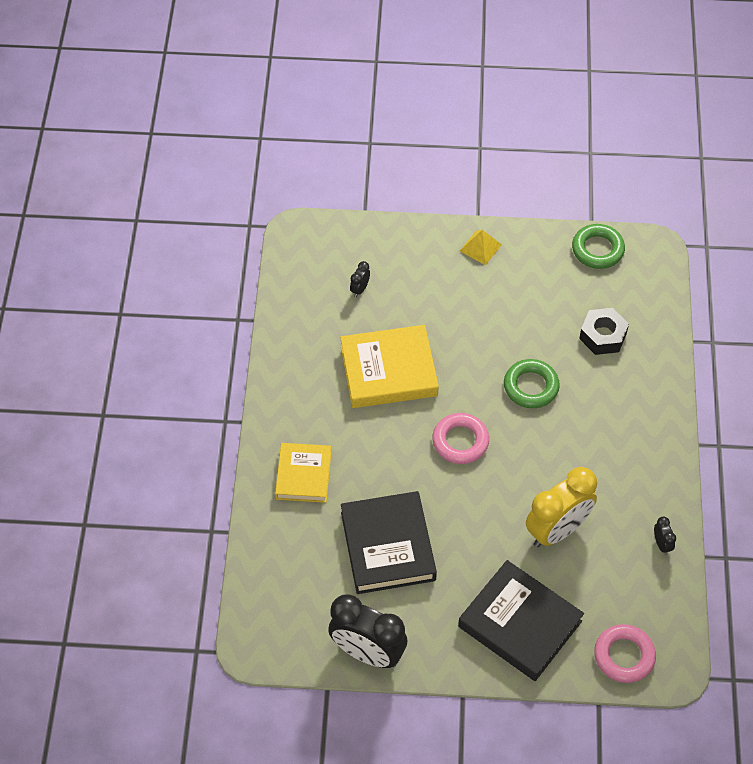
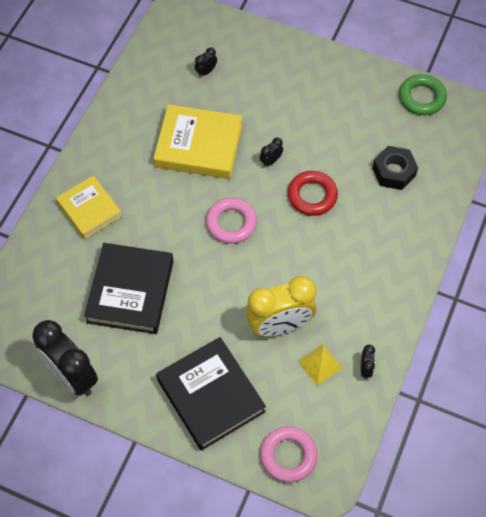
camera: 20 degrees right, 5 degrees up
(303, 475) = (89, 209): yellow book -> yellow book turned 60 degrees counterclockwise
(472, 364) = (271, 161): none -> black clock
(480, 247) = (322, 67): yellow pyramid -> yellow pyramid (320, 364)
(531, 387) = (312, 196): green ring -> red ring

